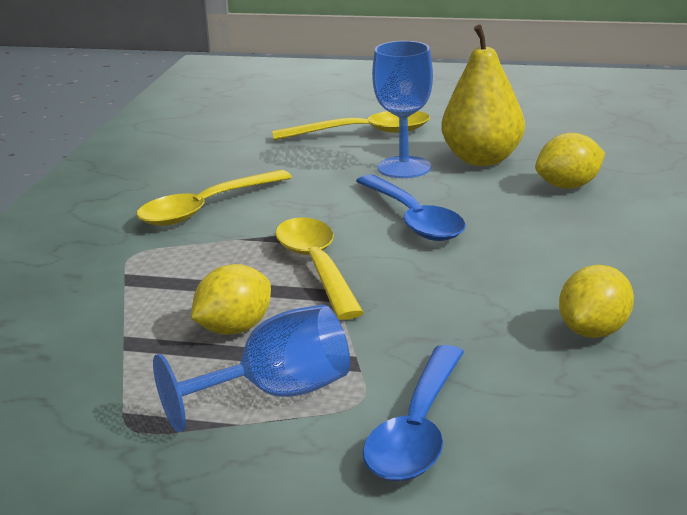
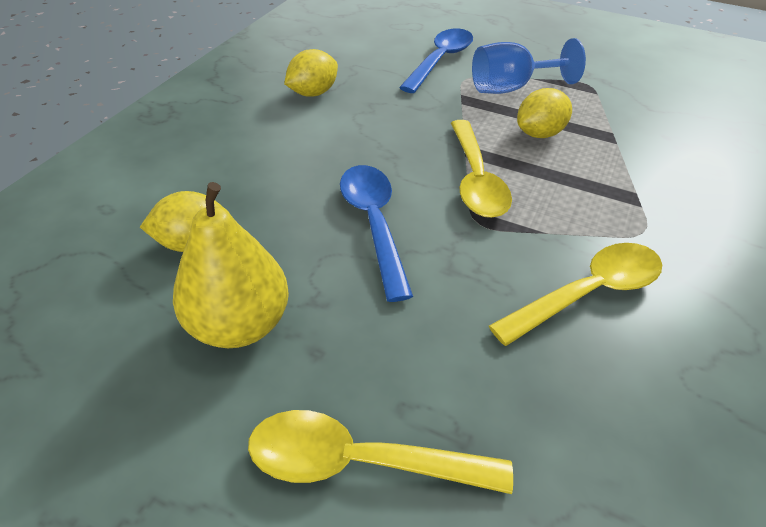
camera: 170 degrees left, 20 degrees up
(404, 167) = (342, 329): blue goblet -> none

